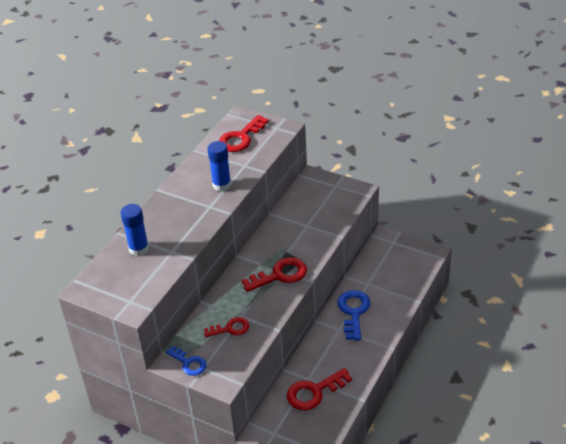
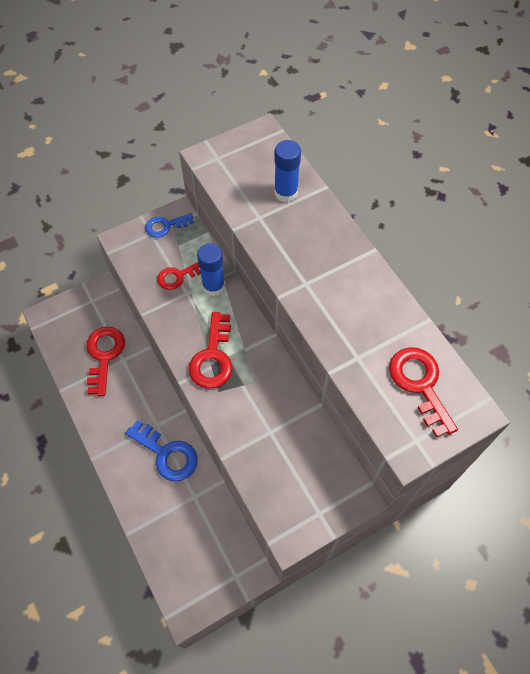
camera: 120 degrees right, 20 degrees up
(221, 185) = (336, 313): blue glue stick -> blue glue stick (213, 286)
(230, 328) = (178, 276): red key -> red key turned 45 degrees clockwise

